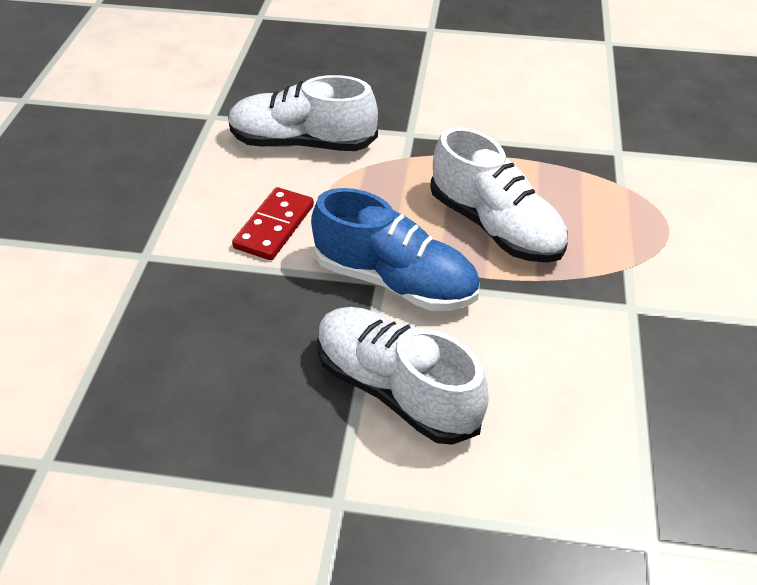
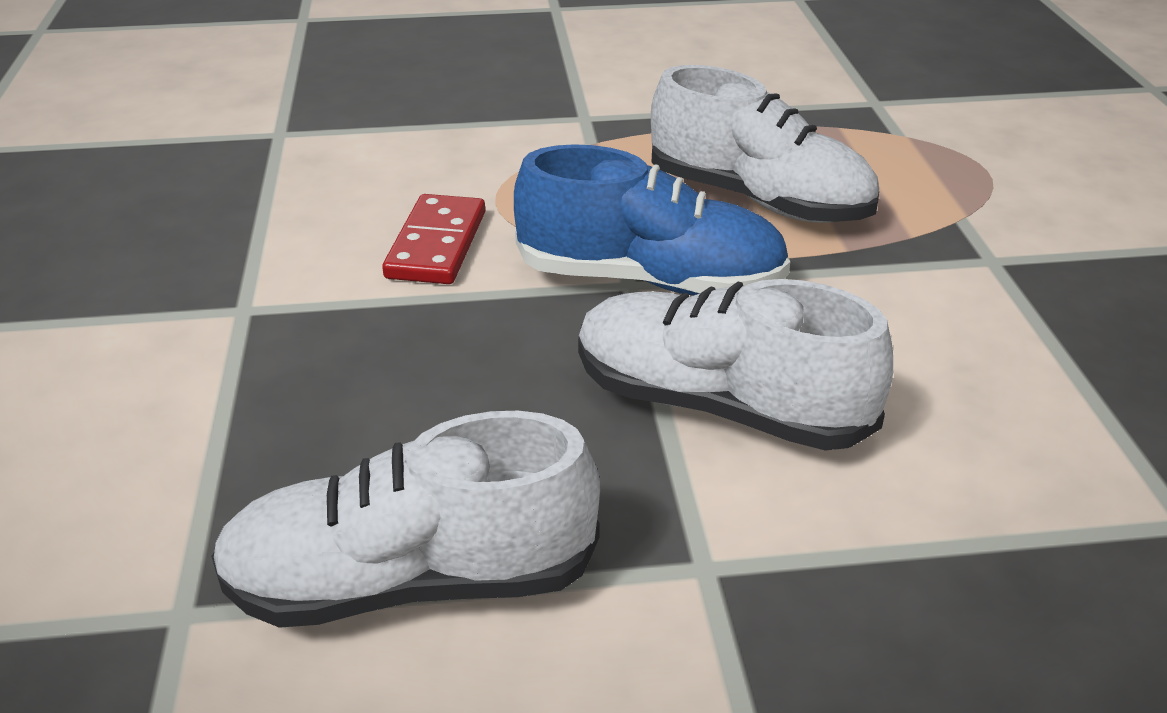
camera: 15 degrees left, 10 degrees down
(302, 143) = (433, 146): white shoe -> white shoe (412, 582)

